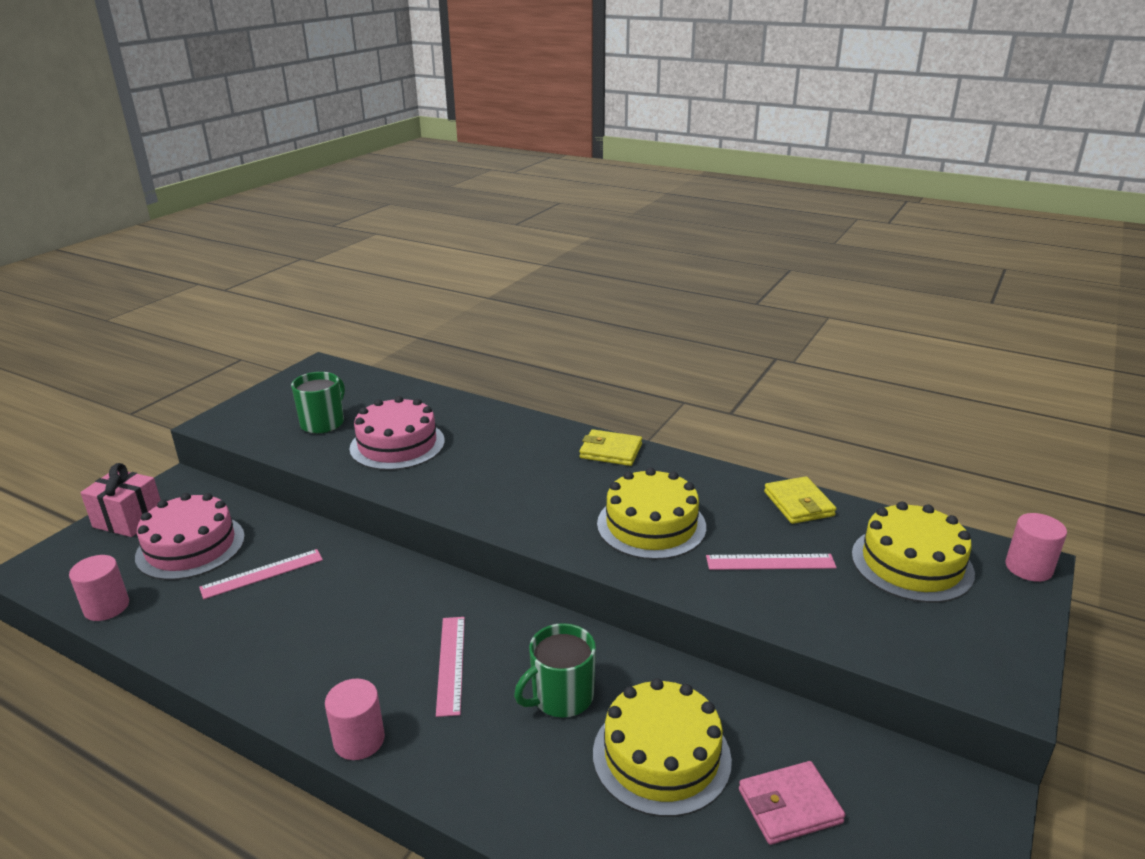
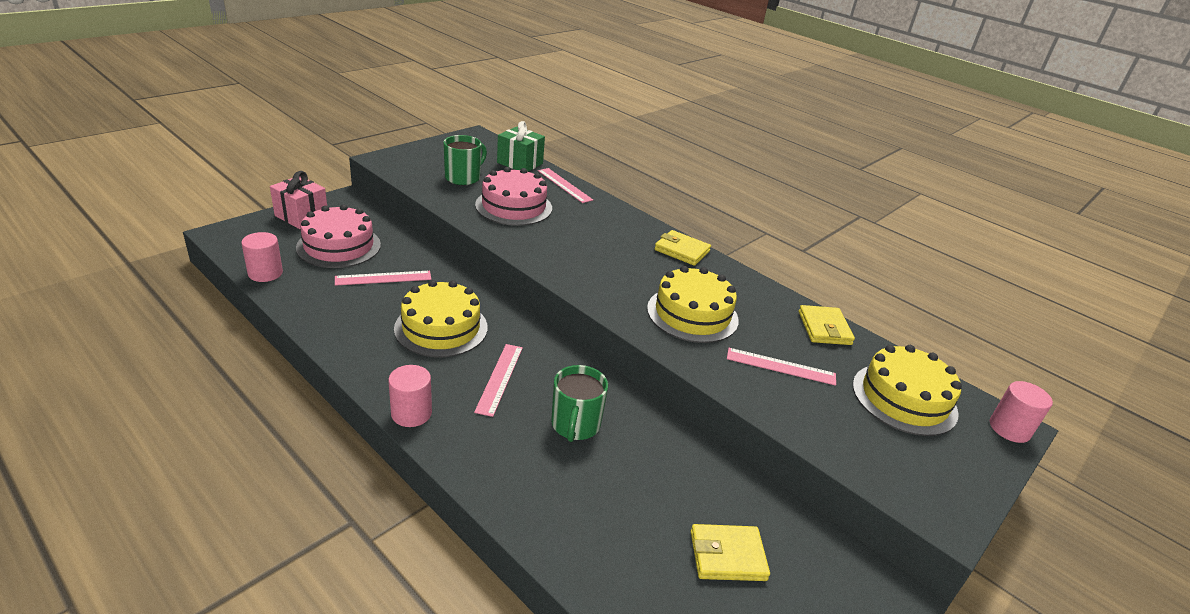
camera: 10 degrees right, 5 degrees up
(384, 389) = (520, 163): none -> green gift
(447, 403) = (564, 185): none -> pink ruler
(561, 697) = (575, 425): green mug -> green mug turned 60 degrees counterclockwise
(661, 756) = (638, 489): yellow cake -> yellow cake (441, 328)
(789, 806) = (727, 555): pink wallet -> yellow wallet

